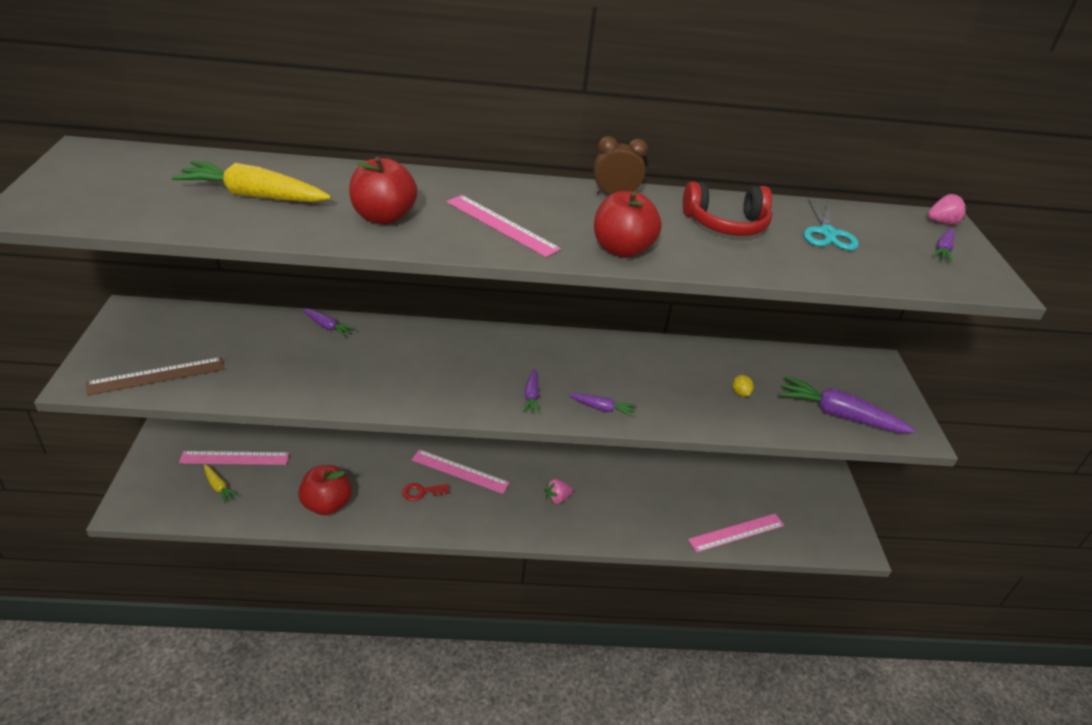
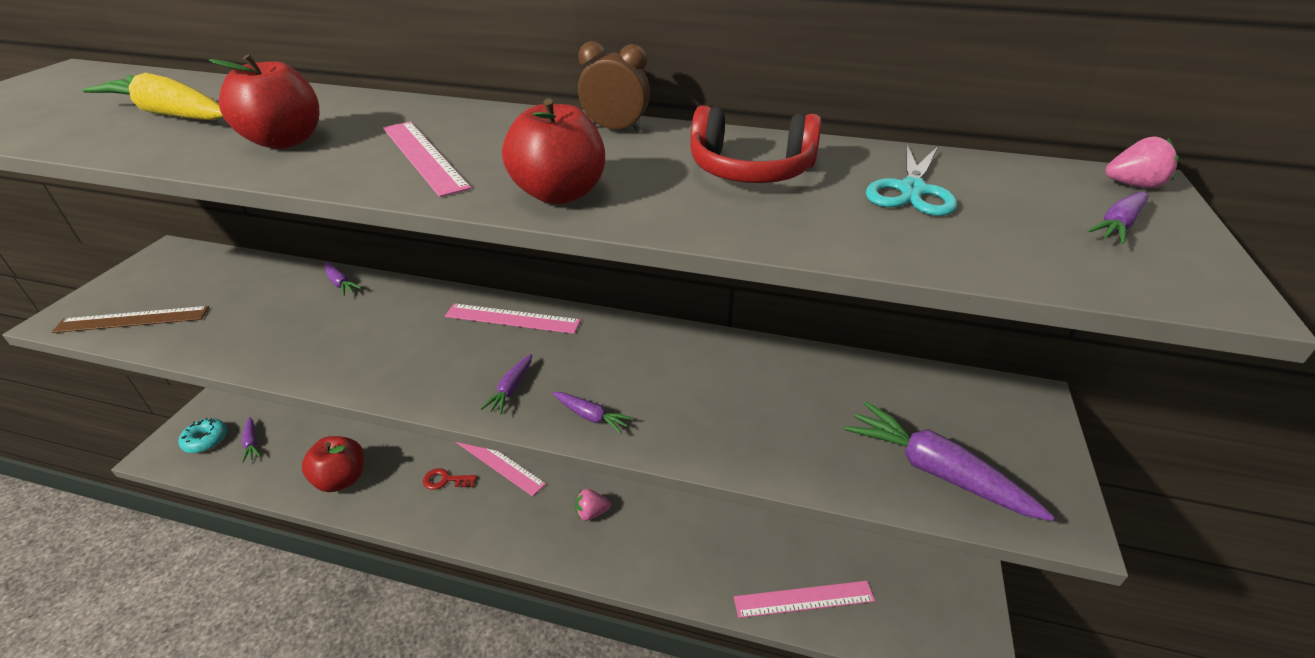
camera: 20 degrees right, 0 degrees up
(169, 491) = (206, 440): none -> turquoise donut
(218, 487) = (252, 443): yellow carrot -> purple carrot
(234, 458) = (284, 414): pink ruler -> pink ruler (512, 319)
(740, 393) = (796, 418): yellow lemon -> none

